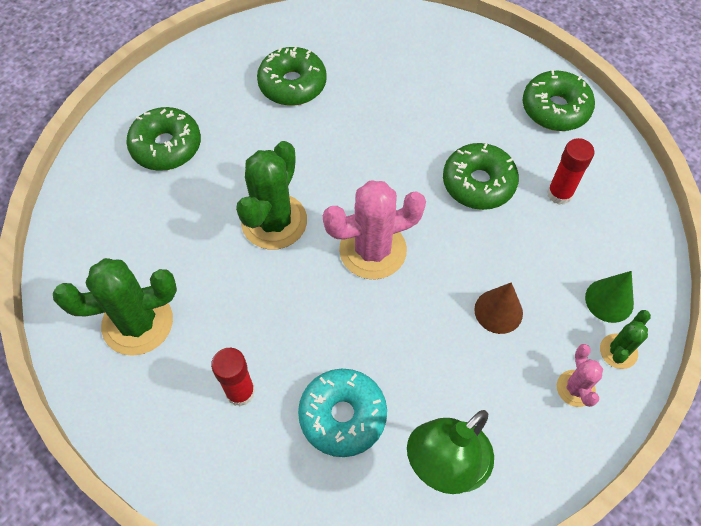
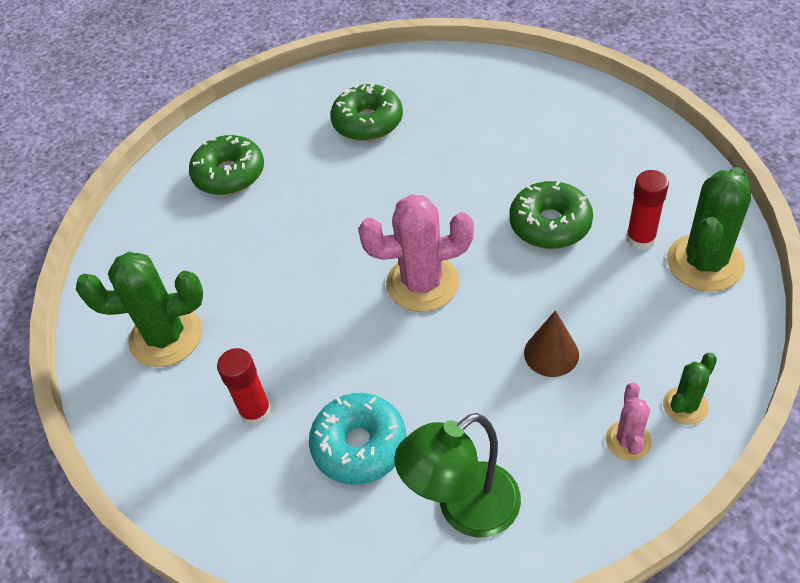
camera: 15 degrees right, 10 degrees down
(274, 221) = (324, 250): green cactus -> green cactus (705, 263)
(555, 109) = (649, 155): green donut -> none
(609, 300) = (682, 351): green cone -> none

